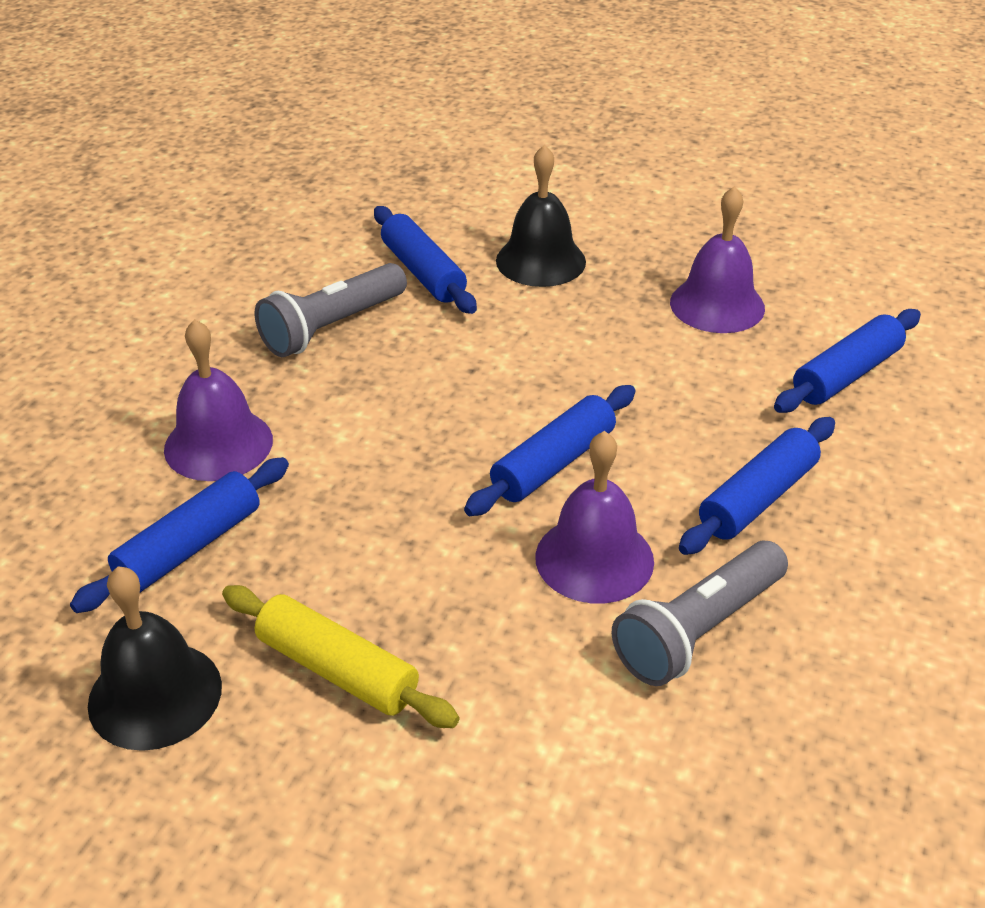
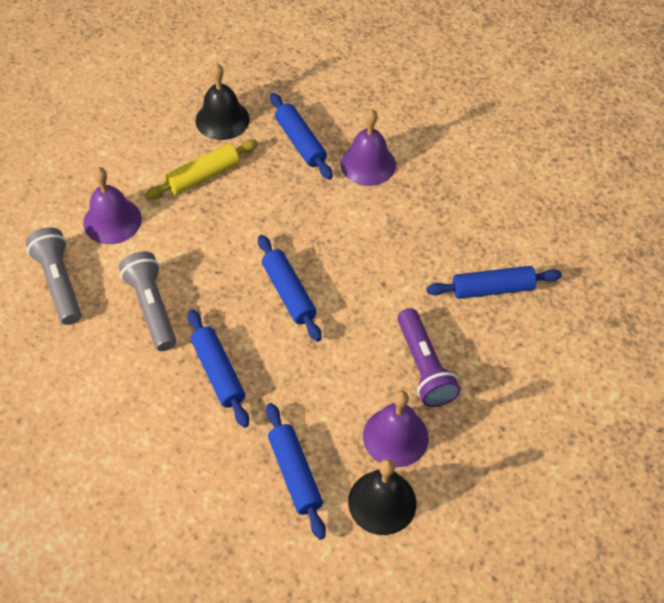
camera: 110 degrees right, 15 degrees up
(332, 327) = (450, 230): grey flashlight -> grey flashlight (59, 283)
(540, 261) = (483, 356): black bell -> black bell (382, 502)
(593, 303) = (424, 367): none -> purple flashlight
(594, 558) = (215, 285): purple bell -> purple bell (112, 220)

